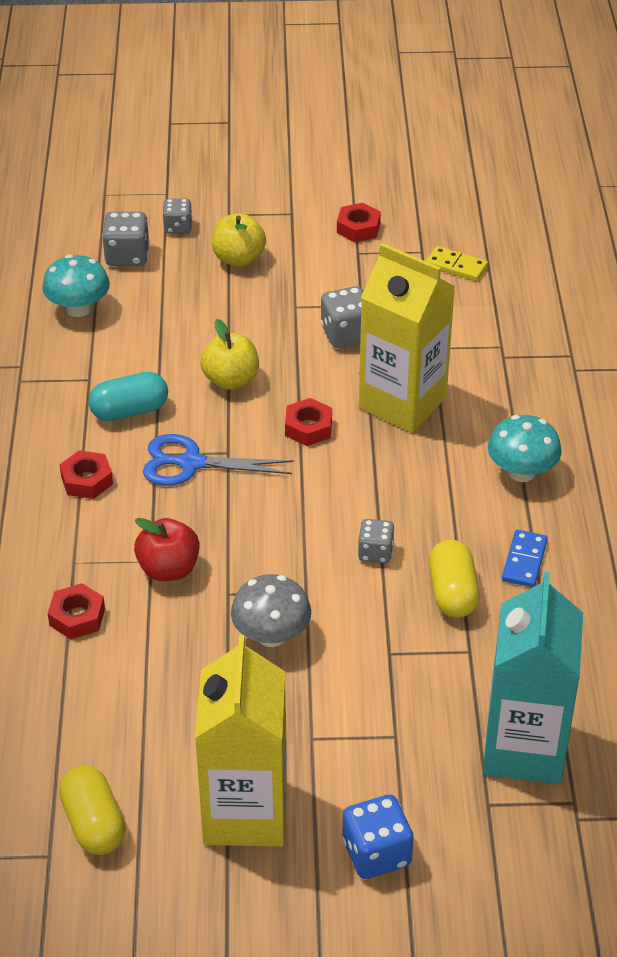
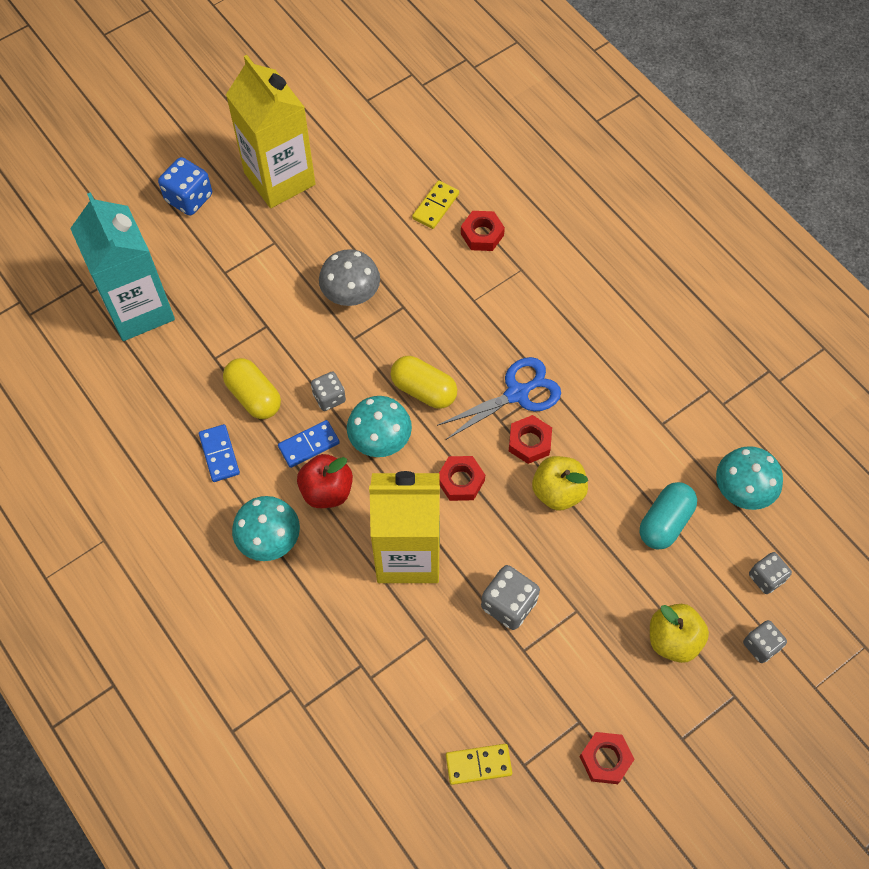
camera: 145 degrees right, 20 degrees up
(87, 480) = (574, 335): red nut -> red nut (529, 442)
(94, 823) = (358, 127): yellow capsule -> yellow capsule (423, 390)
(96, 674) = (435, 206): none -> yellow domino
(127, 256) = (766, 578): grey dice -> grey dice, size x0.66
(129, 411) = (603, 413): turquoise capsule -> turquoise capsule (665, 522)
(168, 569) = (456, 301): red apple -> red apple (327, 491)
(354, 494) = (380, 439): none -> turquoise mushroom
(428, 524) = (309, 445): none -> blue domino

